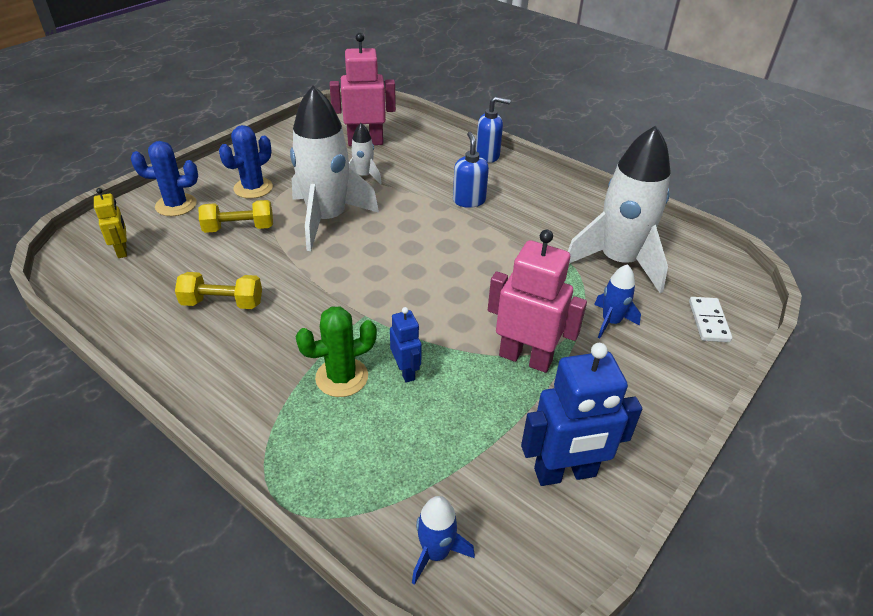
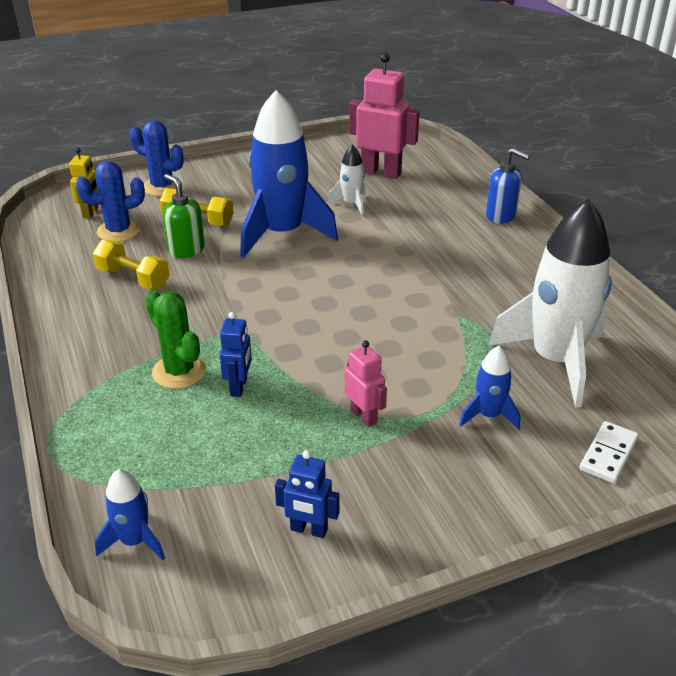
camera: 30 degrees right, 5 degrees down
(251, 260) = (186, 250): none -> green soap dispenser
(253, 188) = (239, 189): blue cactus -> blue cactus (118, 231)
(327, 219) = (282, 234): white rocket -> blue rocket
(342, 377) = (179, 371): green cactus -> green cactus turned 45 degrees clockwise
(469, 200) = (439, 254): blue soap dispenser -> none
(525, 358) = (364, 416): pink robot -> pink robot, size x0.54
(565, 473) = (308, 530): blue robot -> blue robot, size x0.54

